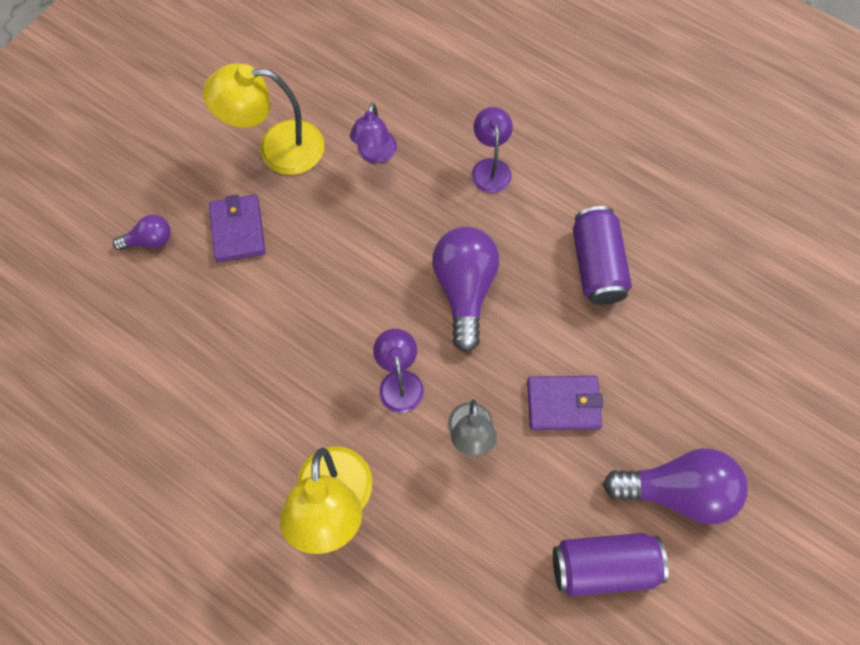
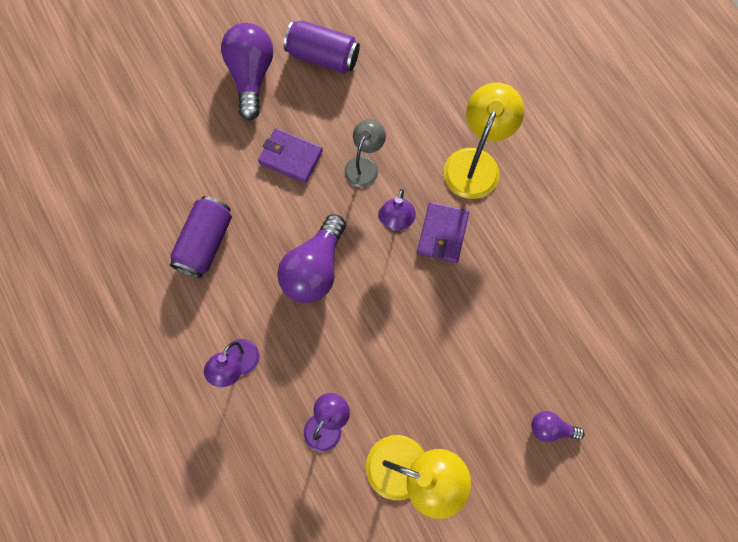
camera: 155 degrees left, 5 degrees up
(238, 230) = (473, 403): purple wallet -> purple wallet (442, 233)
(676, 490) = (251, 76): purple light bulb -> purple light bulb turned 60 degrees clockwise

